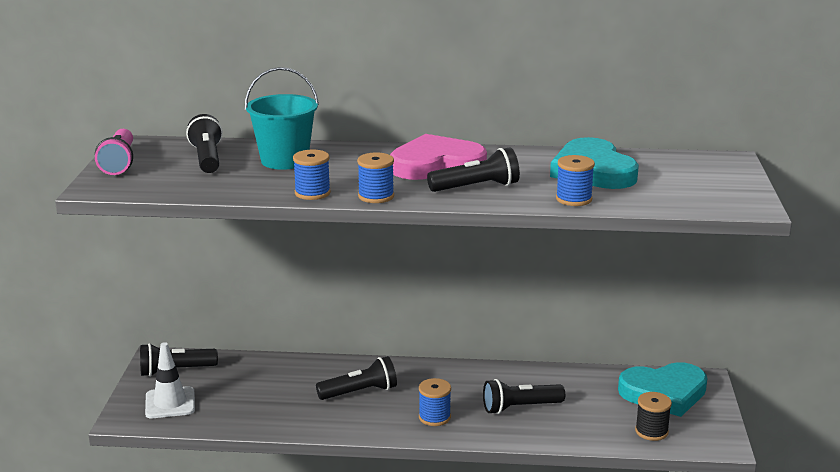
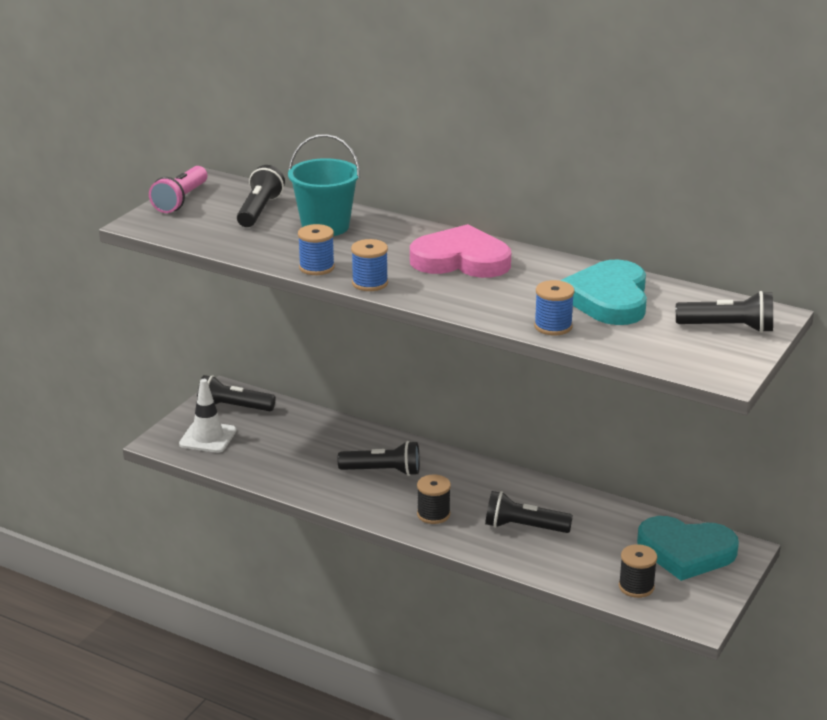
camera: 25 degrees right, 5 degrees up
(434, 417) = (433, 514): blue spool -> black spool
(477, 187) = (473, 293): black flashlight -> black flashlight (728, 328)

